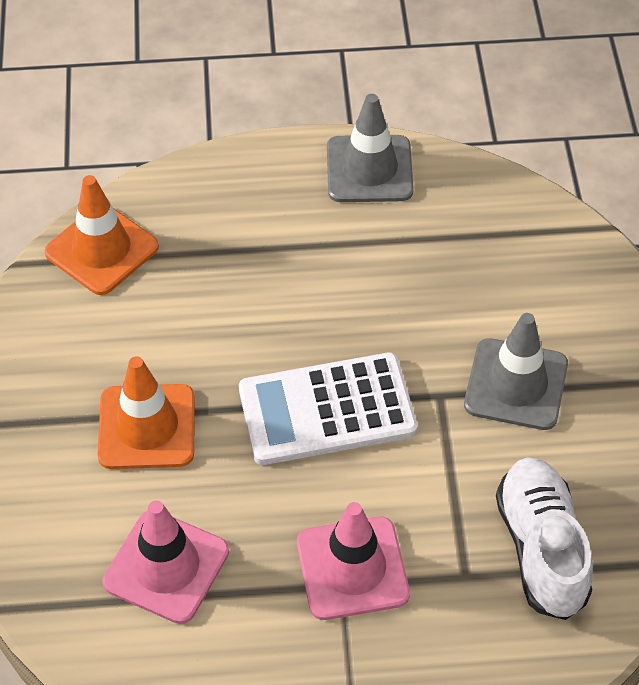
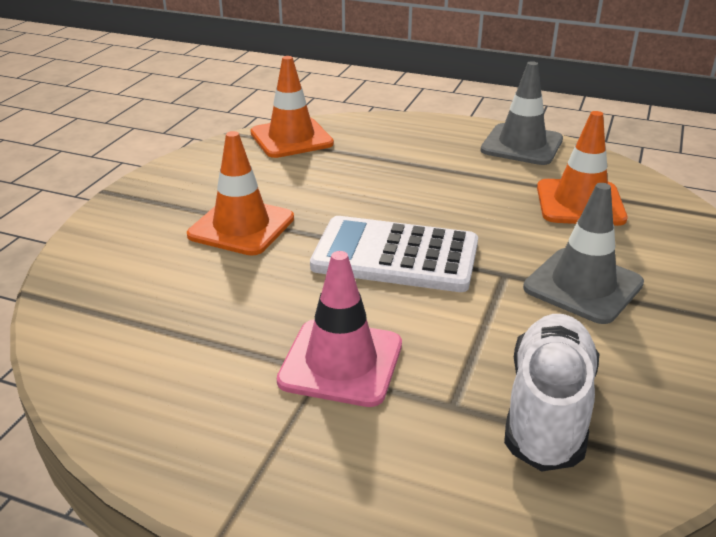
camera: 25 degrees right, 20 degrees down
(166, 567) = (179, 309): pink traffic cone -> none
(469, 256) = (580, 203): none -> orange traffic cone

